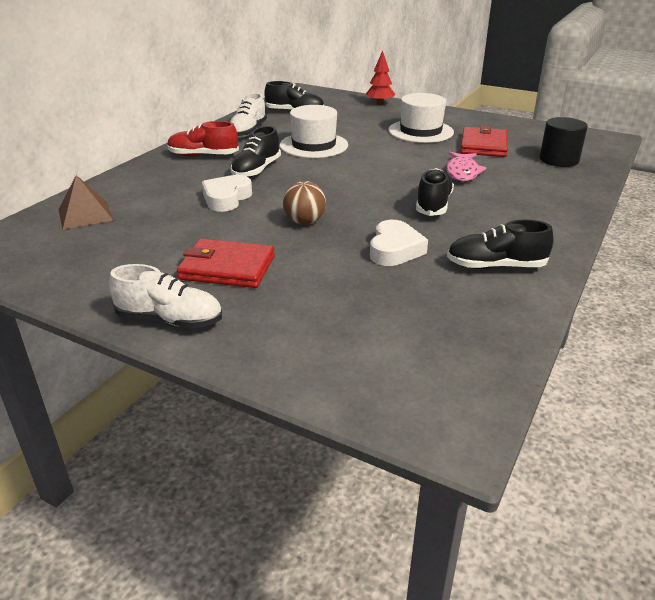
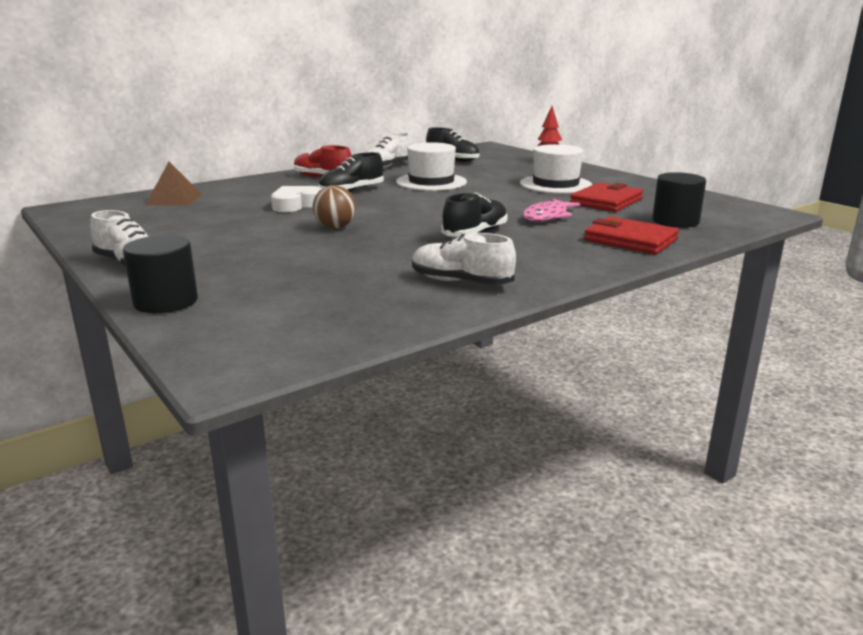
camera: 25 degrees right, 10 degrees down
(227, 268) = (224, 244): red wallet -> red wallet (630, 240)
(276, 361) = (166, 302): none -> black cylinder
(394, 249) = (383, 256): white heart -> none
(496, 266) = (461, 282): black shoe -> white shoe

